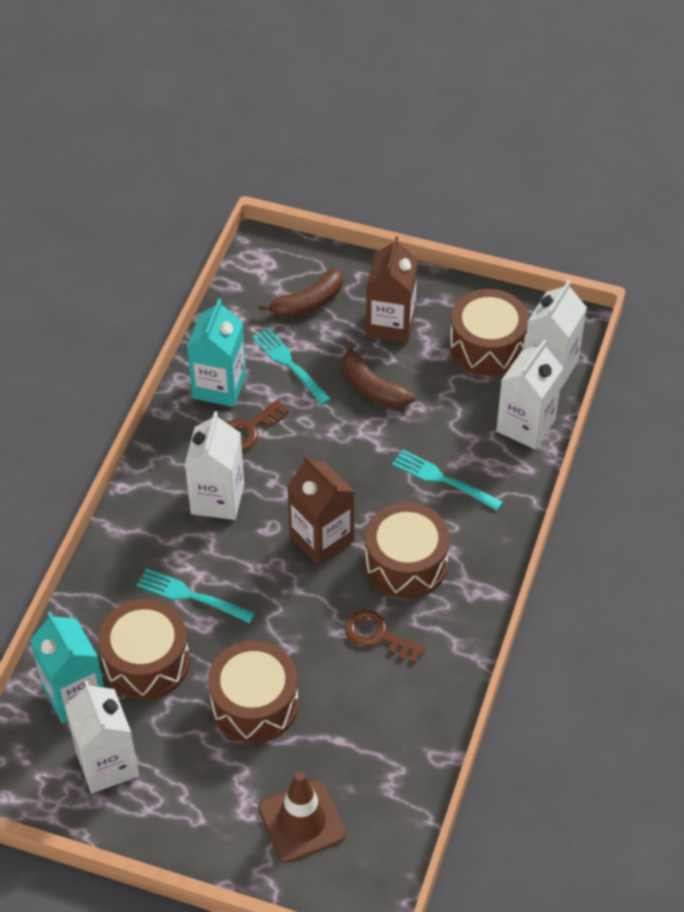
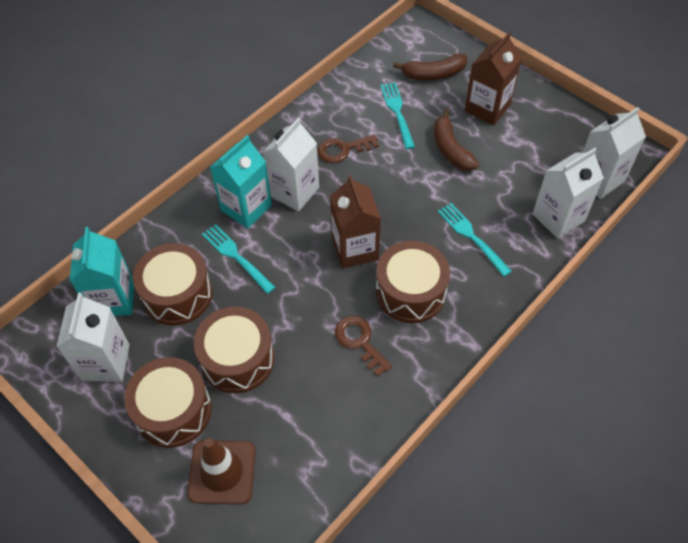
camera: 25 degrees right, 5 degrees up
(219, 386) = (338, 112): turquoise carton -> turquoise carton (246, 208)
(487, 346) = (555, 147): brown drum -> brown drum (173, 410)

